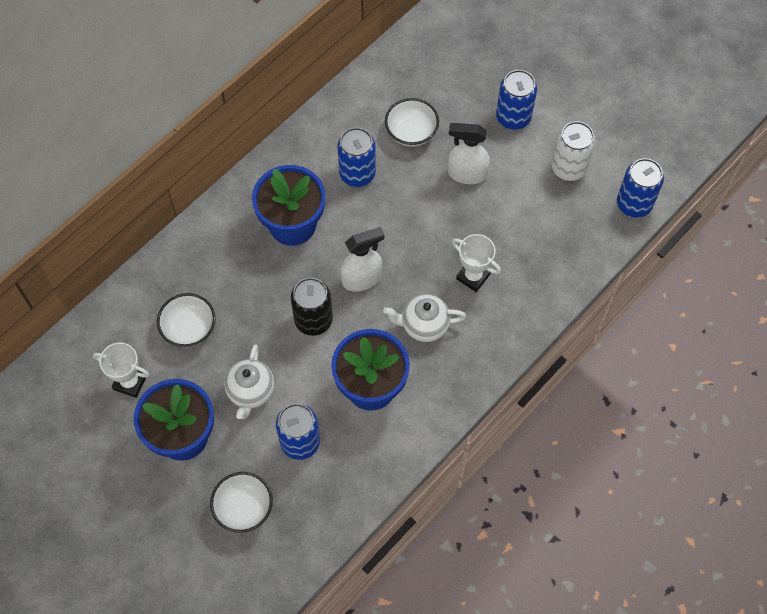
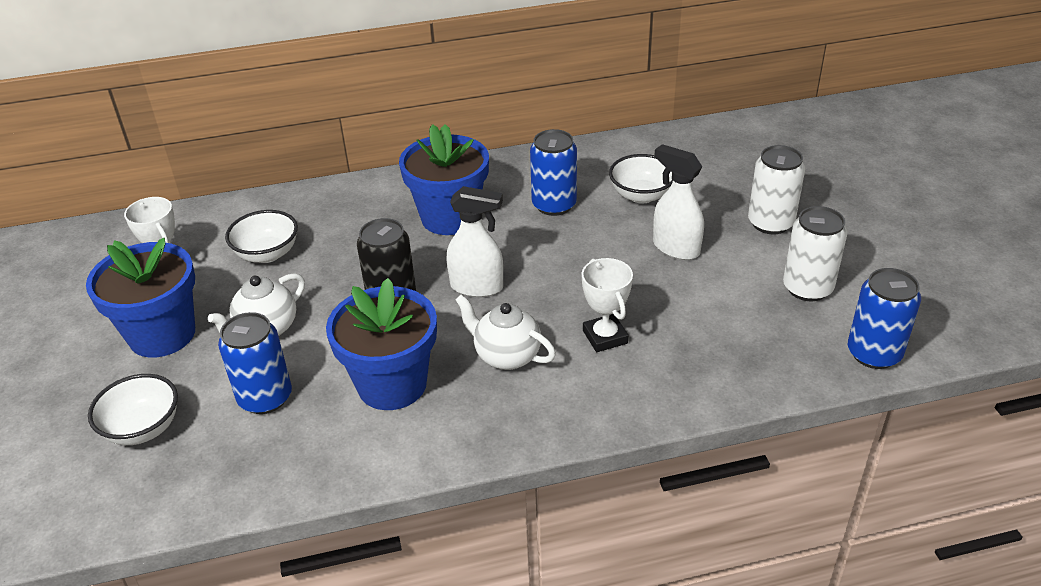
camera: 35 degrees right, 25 degrees down
(513, 117) = (770, 223): blue can -> white can

